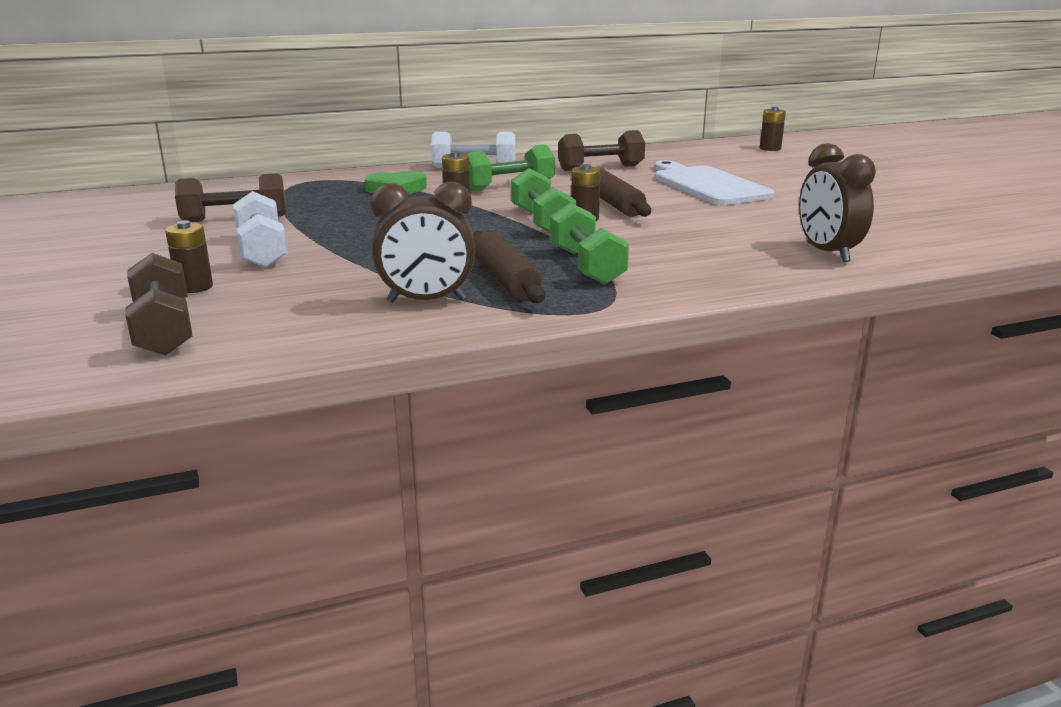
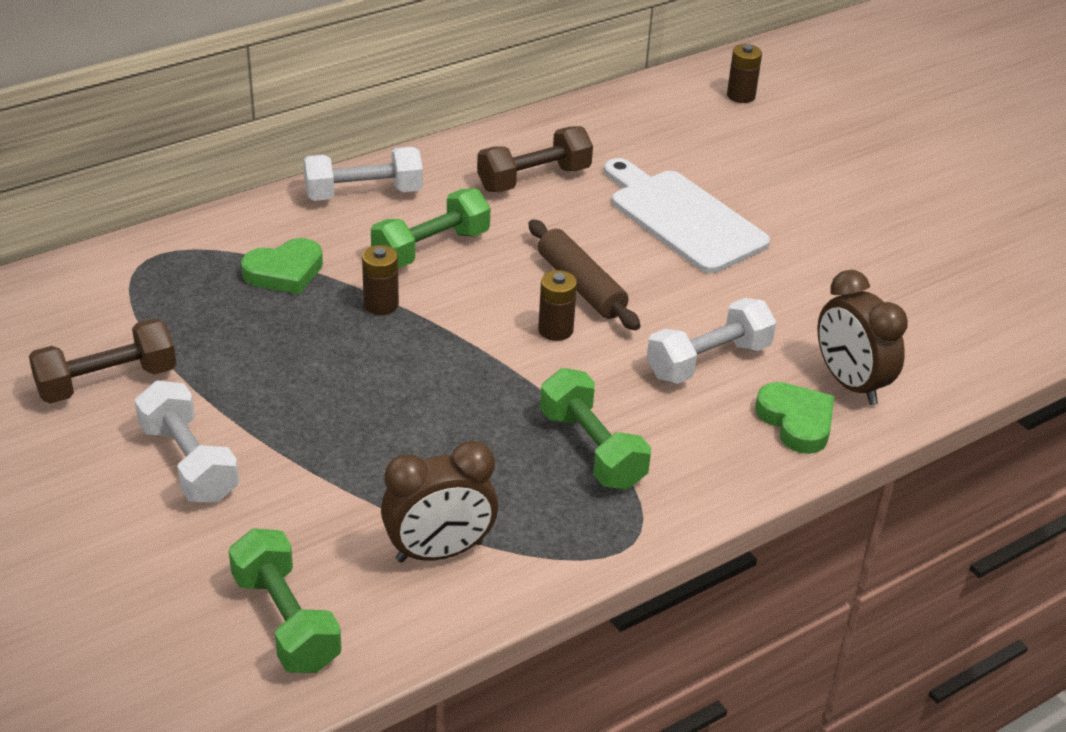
camera: 15 degrees left, 15 degrees up
(164, 330) = (171, 655): brown dumbbell -> none
(194, 287) = (153, 559): brown battery -> none
(504, 280) = (510, 493): brown rolling pin -> none
(542, 222) = (506, 345): green dumbbell -> green dumbbell (286, 621)
(704, 237) = (708, 361): none -> white dumbbell
(773, 265) = (796, 421): none -> green heart

